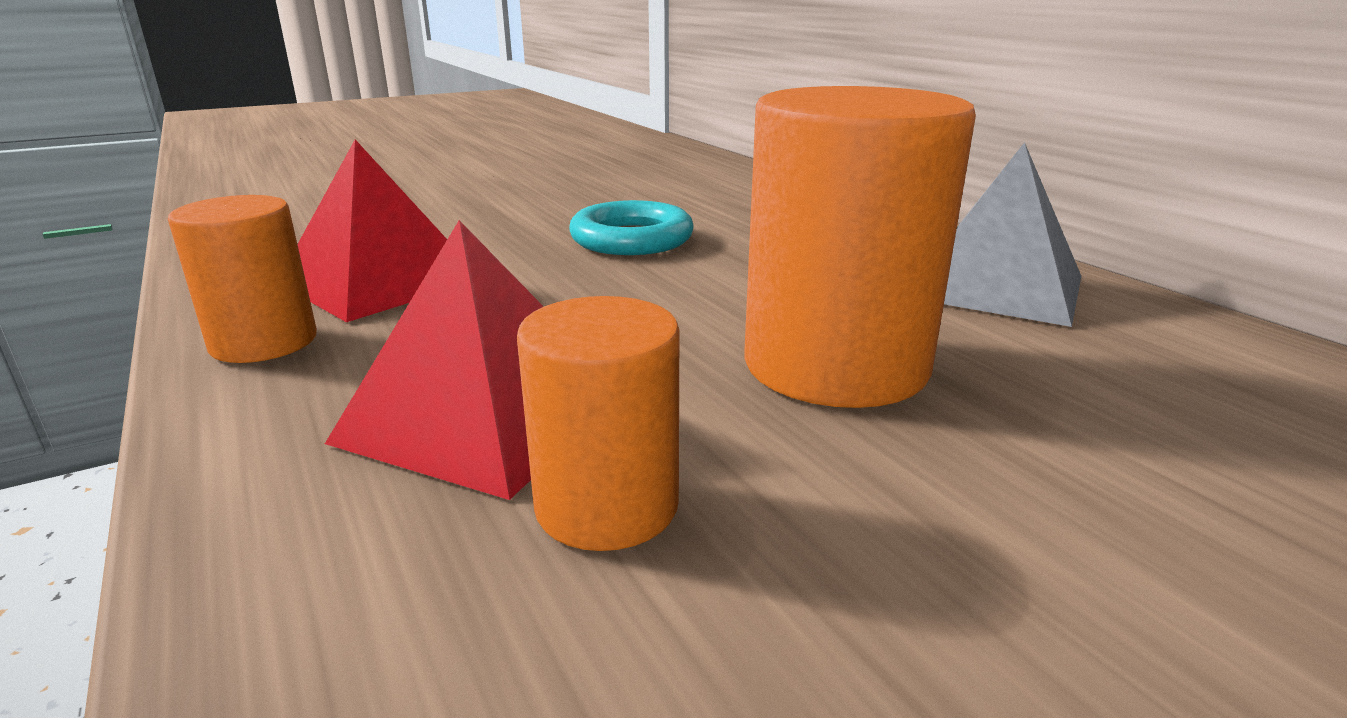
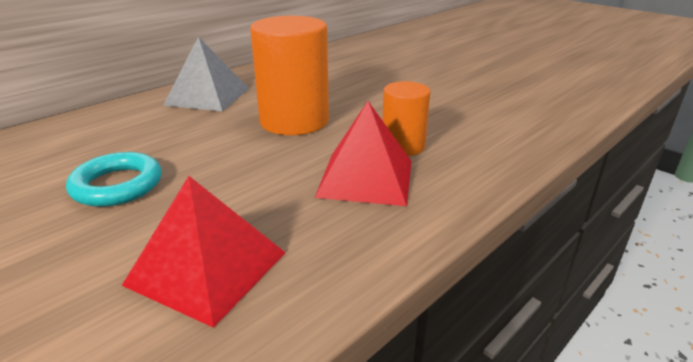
camera: 105 degrees left, 5 degrees up
(264, 342) = (324, 273): orange cylinder -> none

